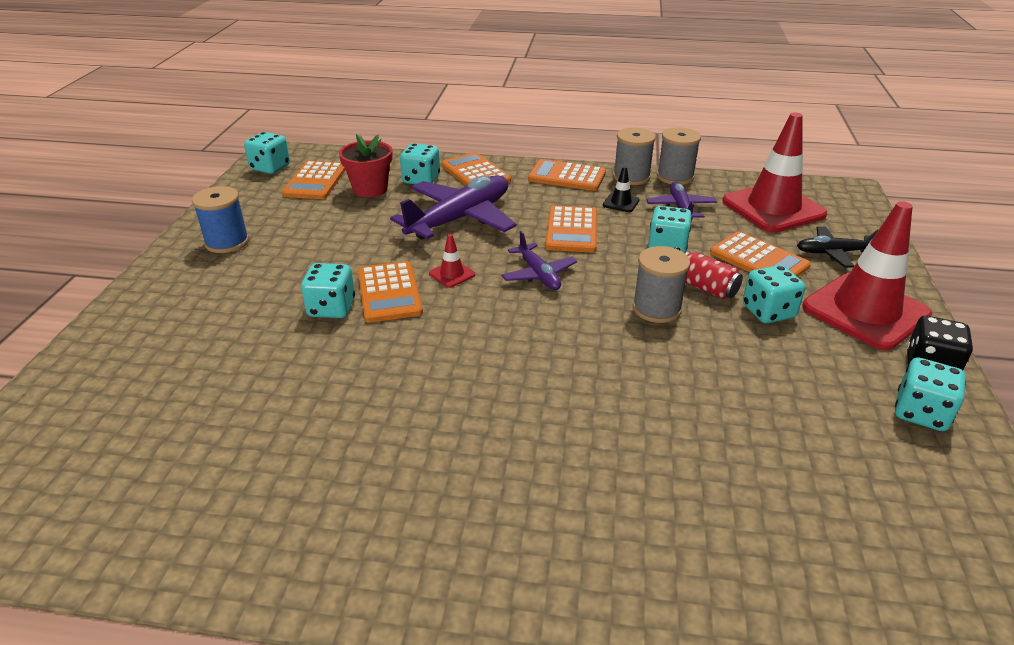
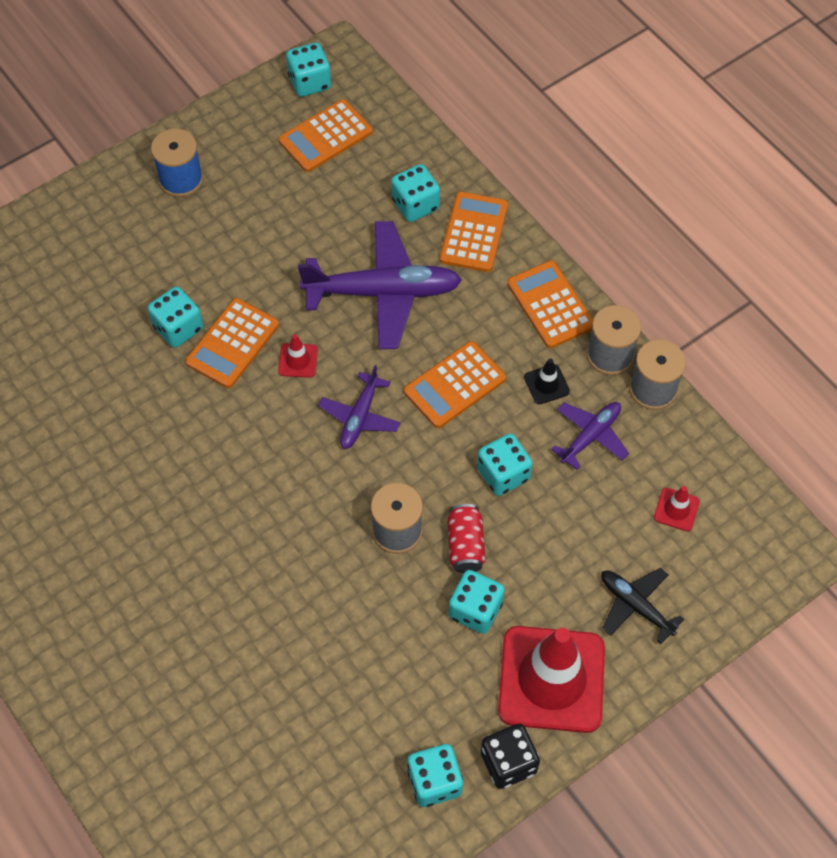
camera: 45 degrees right, 25 degrees up
(370, 189) = (357, 186): red flower pot -> none
(758, 260) = (557, 555): orange calculator -> none
(773, 208) = (676, 509): red traffic cone -> red traffic cone, size x0.41

